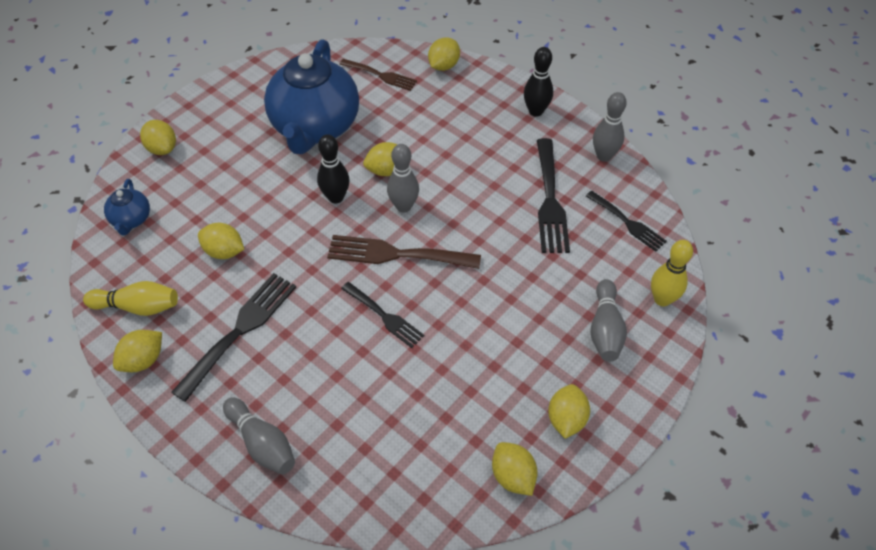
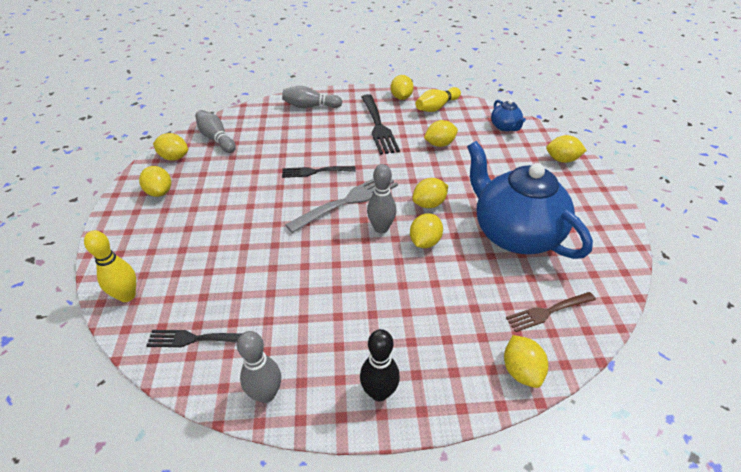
camera: 135 degrees right, 10 degrees down
(131, 220) = (505, 127): blue teapot -> blue teapot turned 150 degrees counterclockwise
(336, 197) = (429, 204): black bowling pin -> yellow lemon
(396, 254) = (348, 201): brown fork -> grey fork
(550, 200) = (279, 309): black fork -> none
(605, 329) = (163, 248): grey bowling pin -> grey bowling pin (216, 139)

